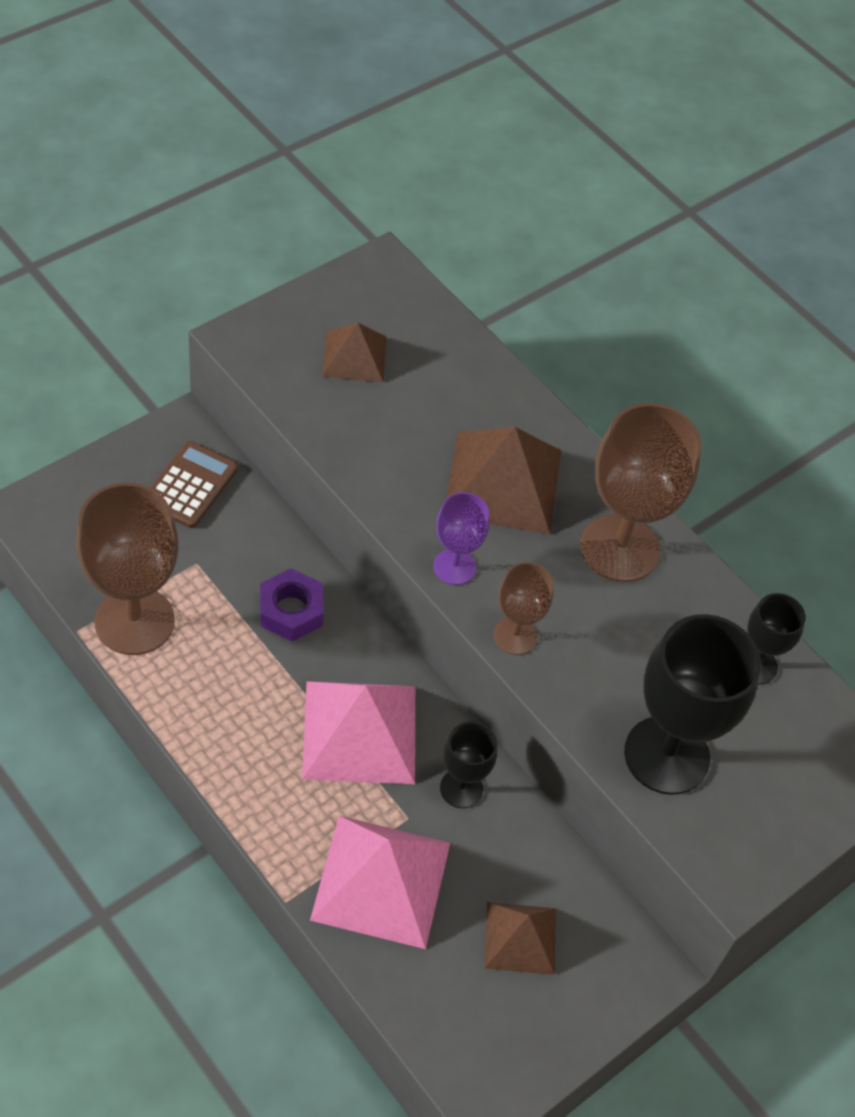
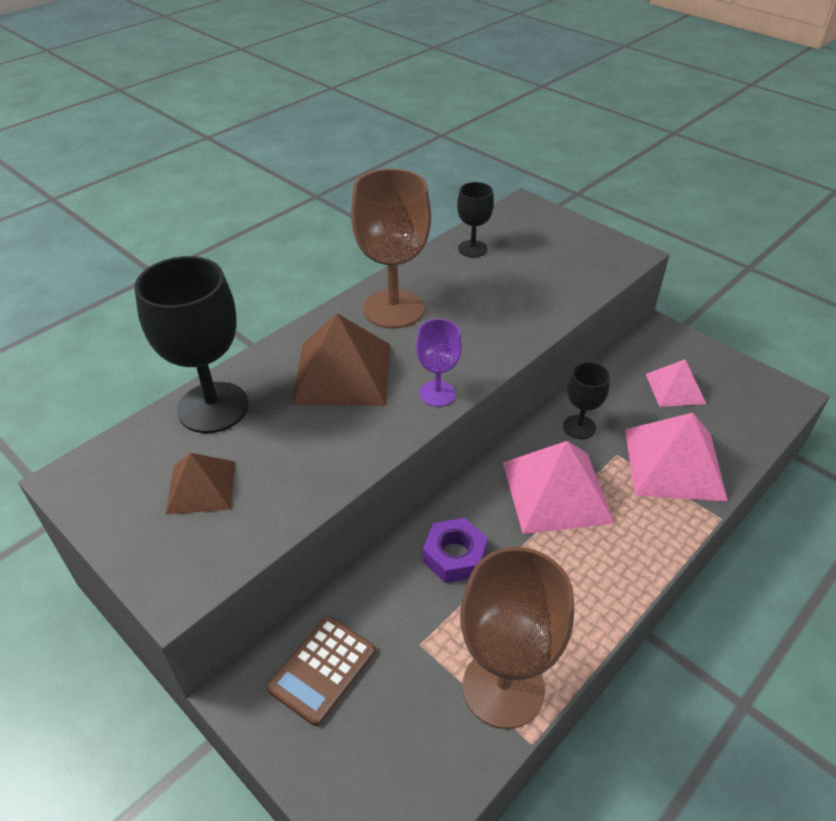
camera: 90 degrees left, 10 degrees down
(190, 485) = (322, 670): brown calculator -> brown calculator turned 75 degrees counterclockwise
(515, 636) = (491, 355): brown goblet -> none
(520, 938) = (675, 388): brown pyramid -> pink pyramid
(666, 755) = (558, 282): black goblet -> black goblet (213, 407)

